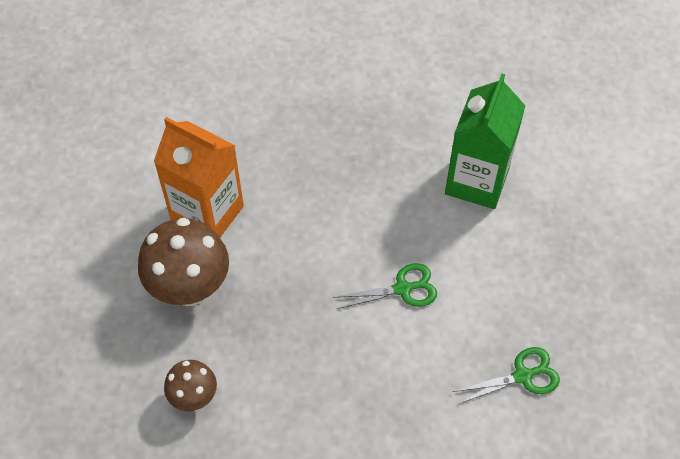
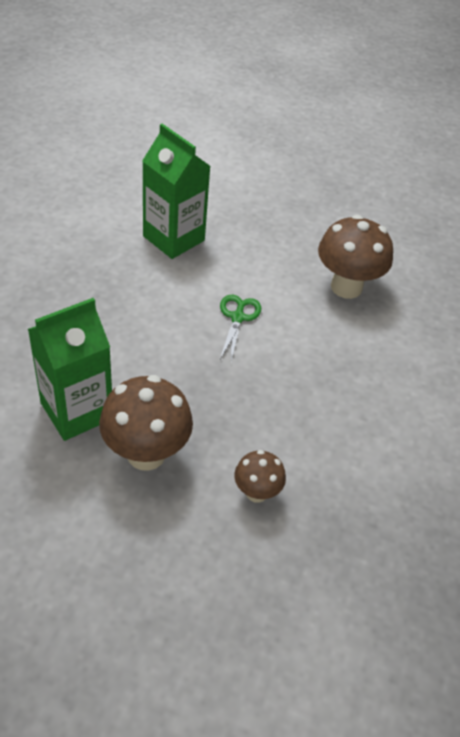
camera: 70 degrees left, 10 degrees down
(207, 213) = (77, 411): orange carton -> green carton
(522, 376) = (346, 287): green scissors -> brown mushroom

